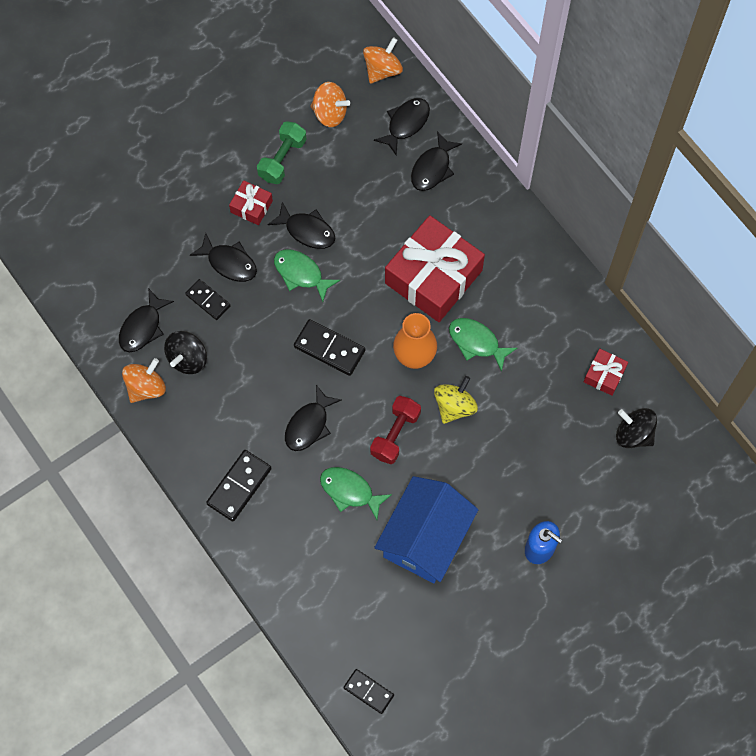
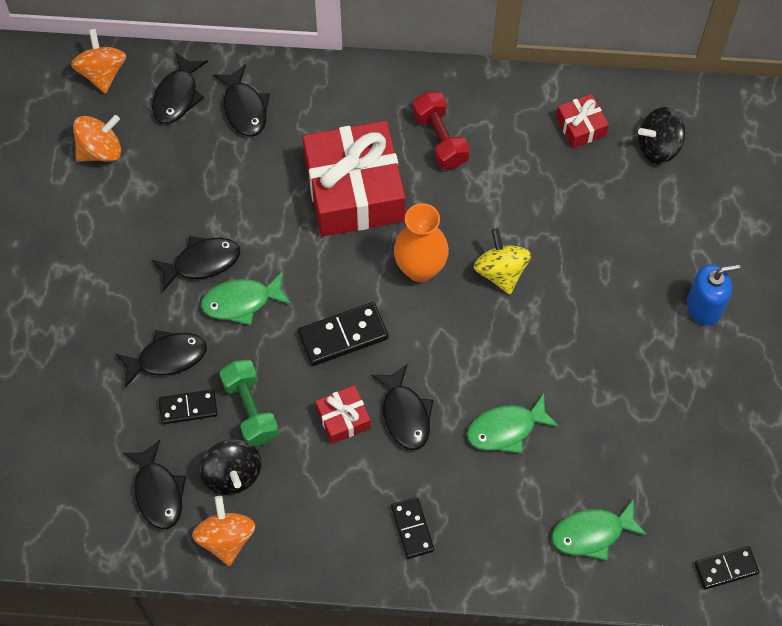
camera: 50 degrees left, 5 degrees down
(239, 486) = (412, 529): black domino -> black domino, size x0.66
(251, 206) = (128, 292): red gift -> red gift (343, 418)
(282, 159) = (106, 227): green dumbbell -> green dumbbell (250, 409)
(395, 434) = (483, 344): red dumbbell -> red dumbbell (440, 139)
(406, 124) = (177, 96): black fish -> black fish turned 150 degrees counterclockwise
(425, 538) = (611, 398): blue house -> none
(476, 342) = (454, 205): green fish -> green fish (592, 533)

